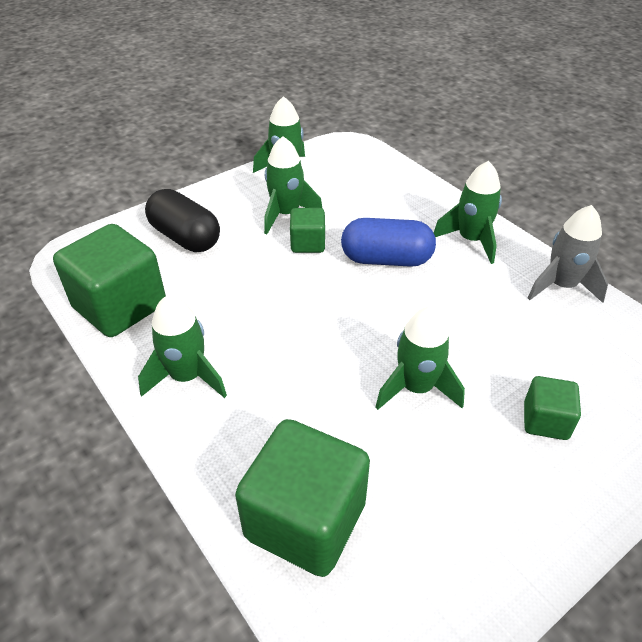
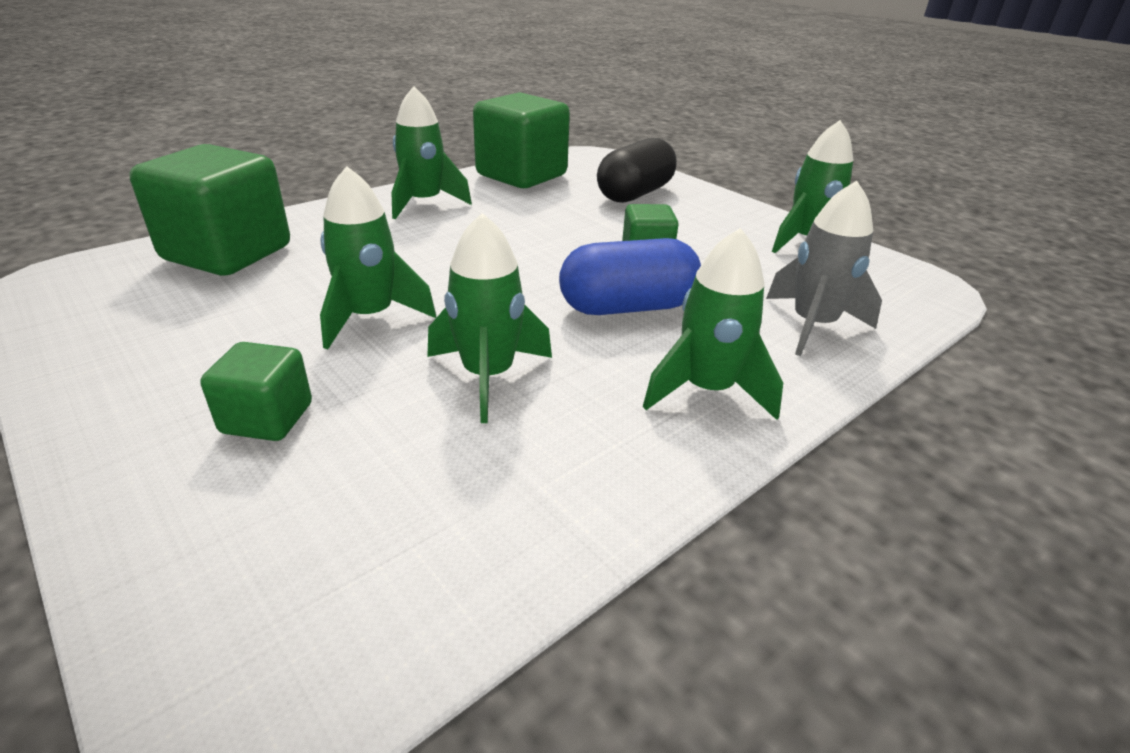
camera: 85 degrees right, 10 degrees down
(286, 214) = (705, 242): green rocket -> green rocket (488, 376)
(386, 259) = (627, 307): blue capsule -> blue capsule turned 75 degrees clockwise
(561, 286) = (591, 493): grey rocket -> grey rocket (812, 325)

